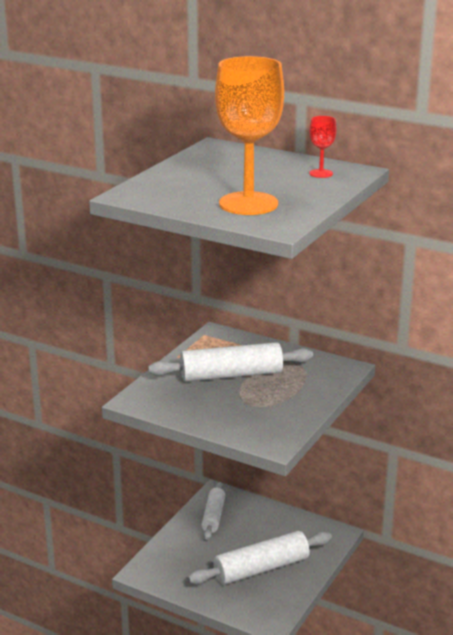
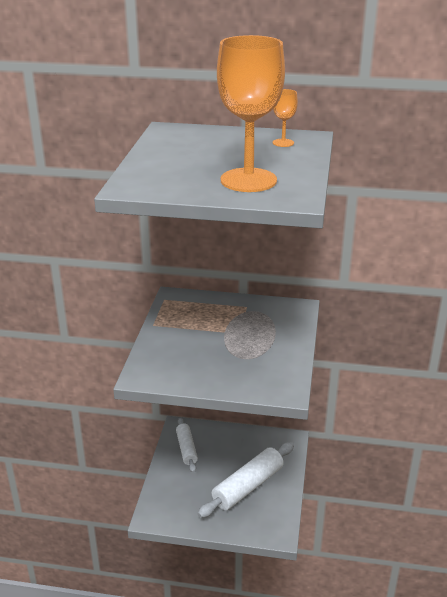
camera: 20 degrees left, 5 degrees up
(231, 375) = (210, 333): white rolling pin -> none
(321, 173) = (283, 143): red goblet -> orange goblet

